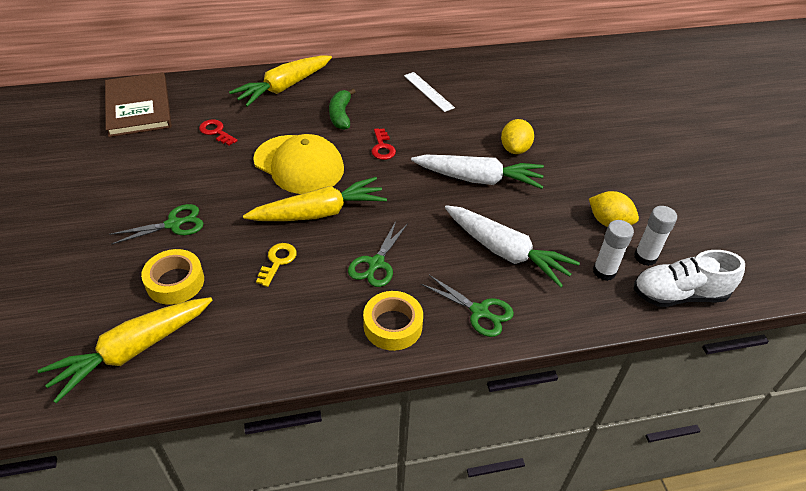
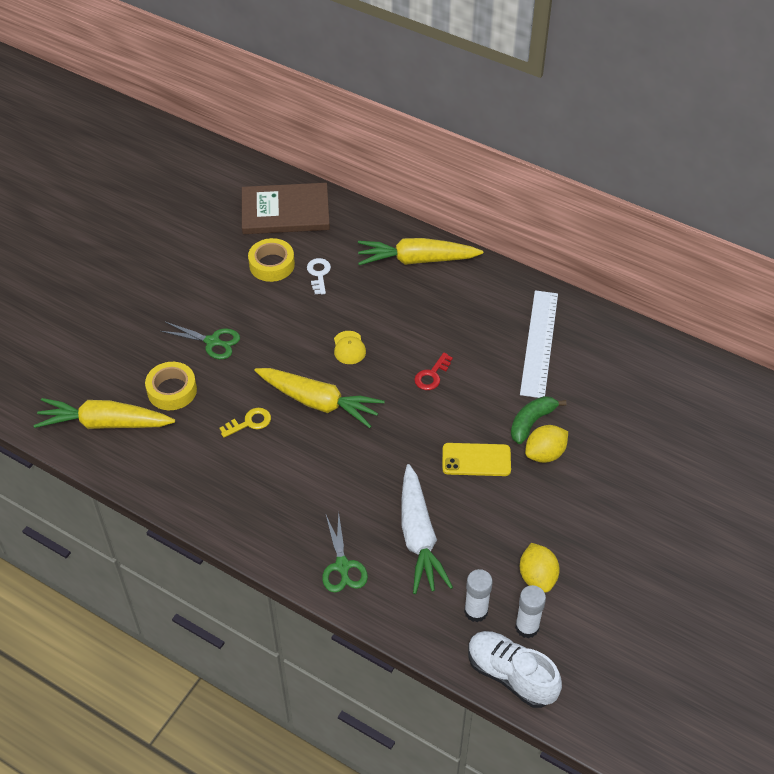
camera: 45 degrees right, 5 degrees up
(138, 107) = (285, 211): brown book -> brown book turned 60 degrees clockwise
(216, 132) = (319, 274): red key -> white key
(299, 164) = (349, 348): yellow cap -> yellow cap, size x0.44
(341, 115) = (433, 320): green banana -> green banana (531, 422)
(376, 263) = (313, 474): green scissors -> none
(393, 325) = (272, 529): yellow tape -> yellow tape (272, 265)
(428, 91) = (539, 343): white ruler -> white ruler, size x1.65
(478, 179) = (476, 460): white carrot -> yellow phone

